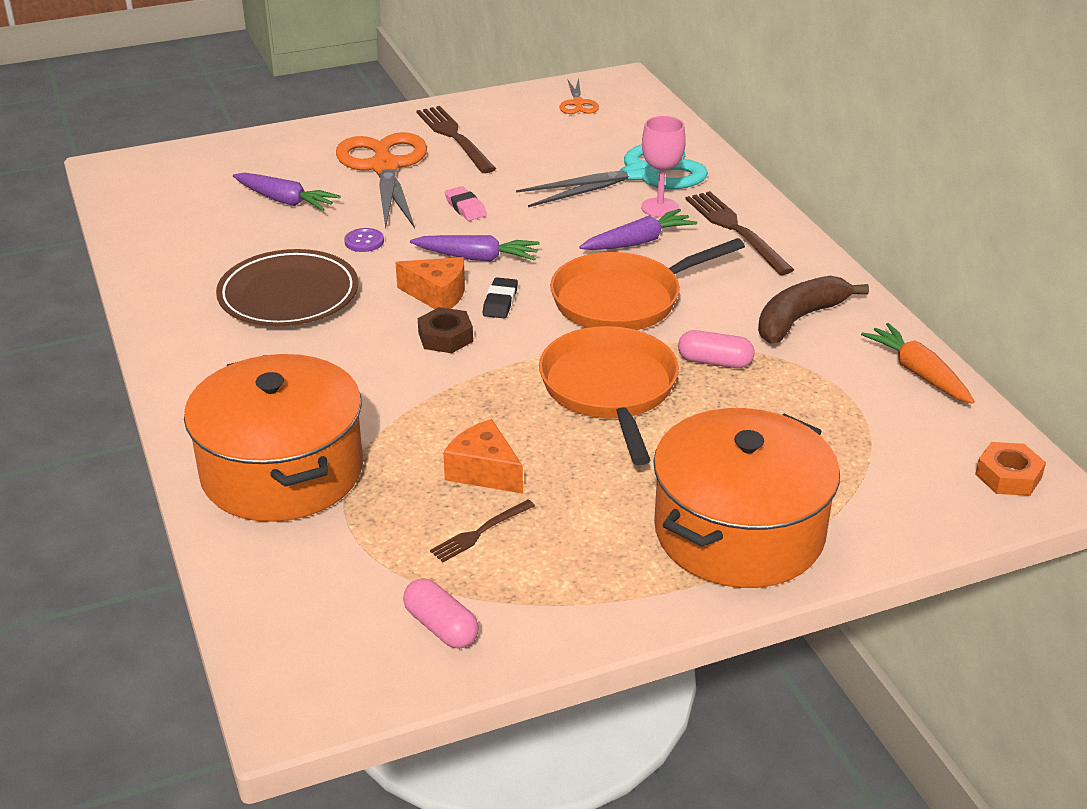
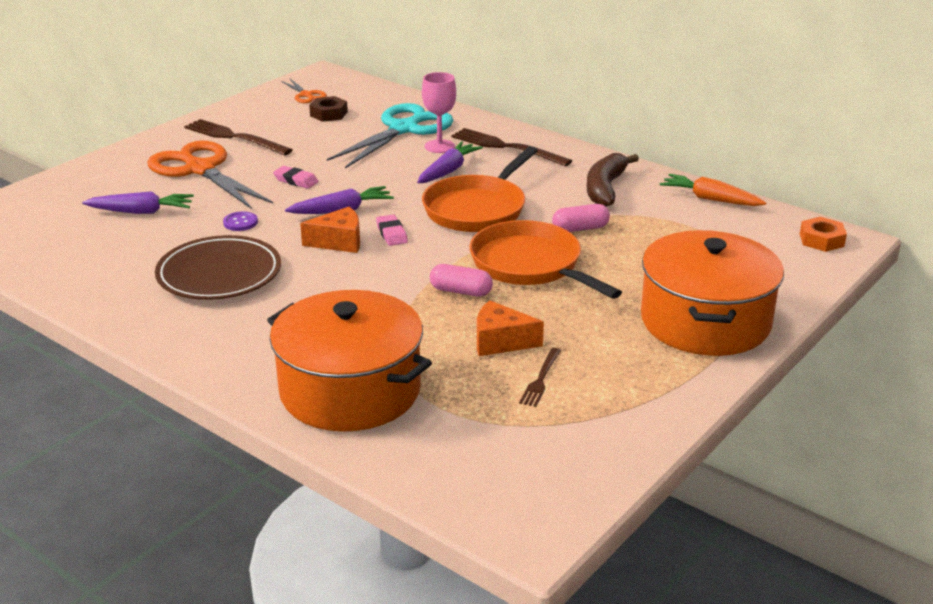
camera: 30 degrees left, 5 degrees down
(441, 627) = (580, 446): pink capsule -> pink capsule (461, 291)
(445, 337) = (376, 267): brown nut -> brown nut (328, 114)
(500, 302) = (391, 234): black eraser -> pink eraser

